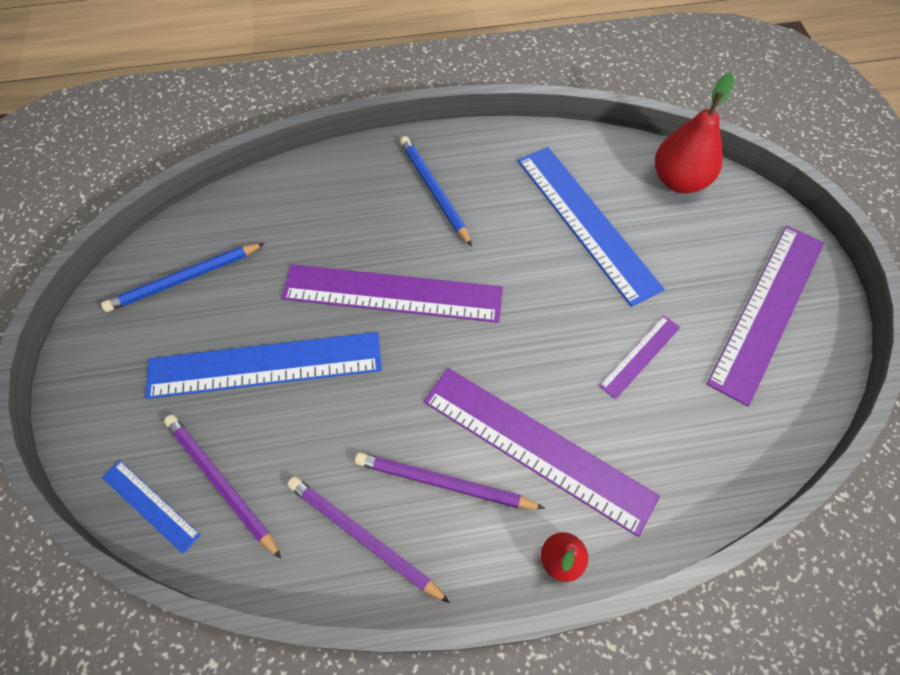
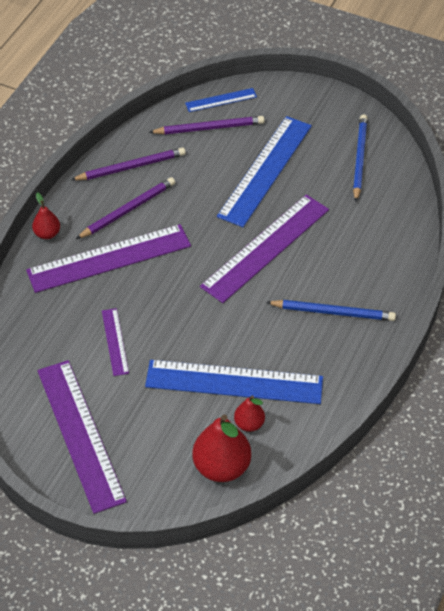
camera: 125 degrees right, 10 degrees down
(618, 186) = (249, 424): none -> red pear

